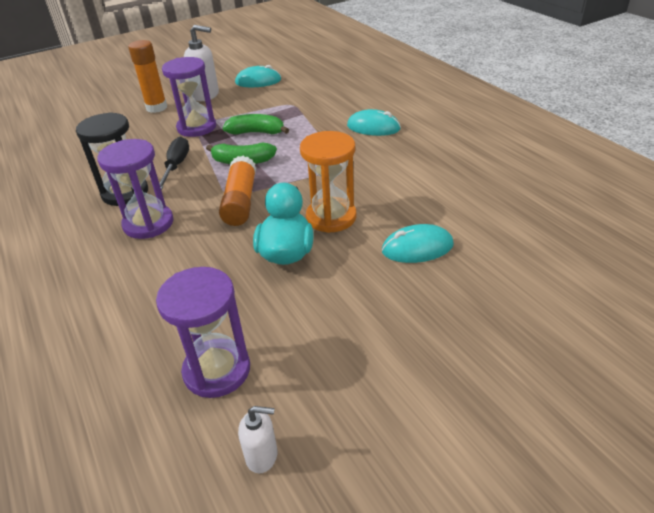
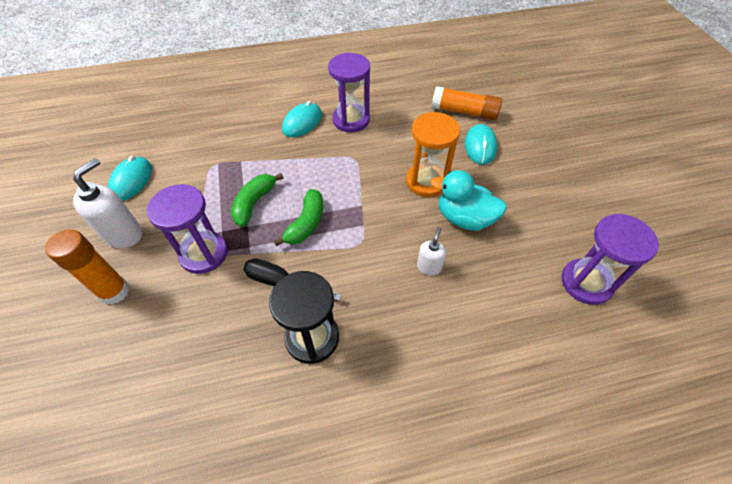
camera: 75 degrees left, 15 degrees up
(148, 223) = (383, 317): purple hourglass -> purple hourglass (351, 120)
(240, 201) = (377, 236): orange glue stick -> orange glue stick (464, 112)
(262, 456) = (657, 268): white soap dispenser -> white soap dispenser (429, 267)

